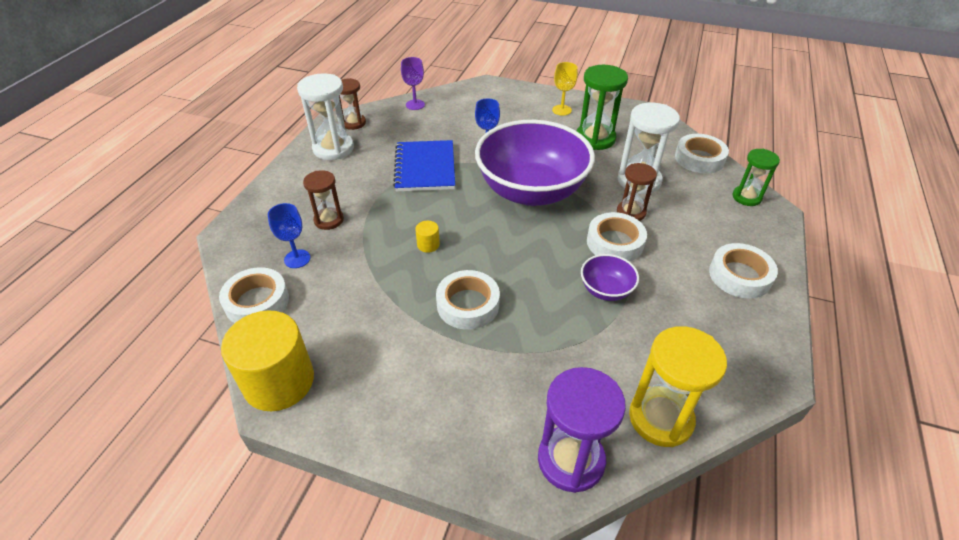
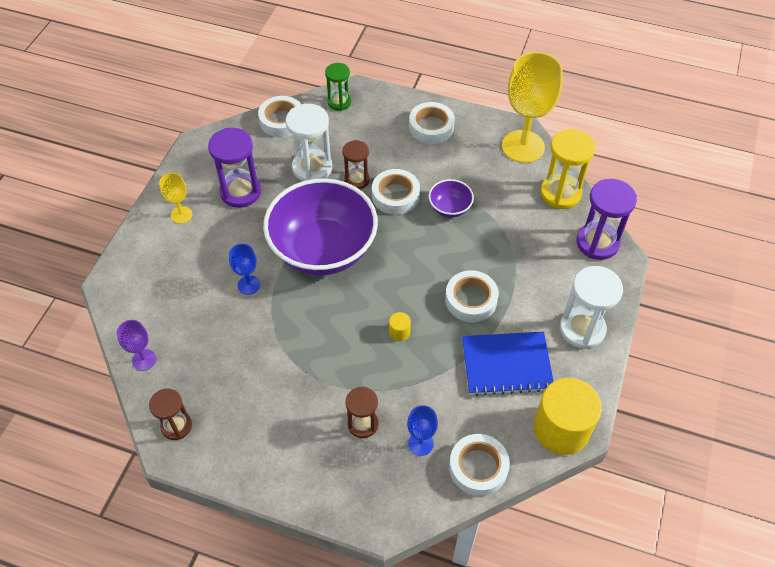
camera: 90 degrees left, 10 degrees up
(333, 148) = (231, 441): white hourglass -> white hourglass (582, 329)
(425, 168) = (278, 341): blue notebook -> blue notebook (506, 364)
(595, 139) = (240, 192): green hourglass -> purple hourglass
(742, 376) = (523, 146): none -> yellow goblet

